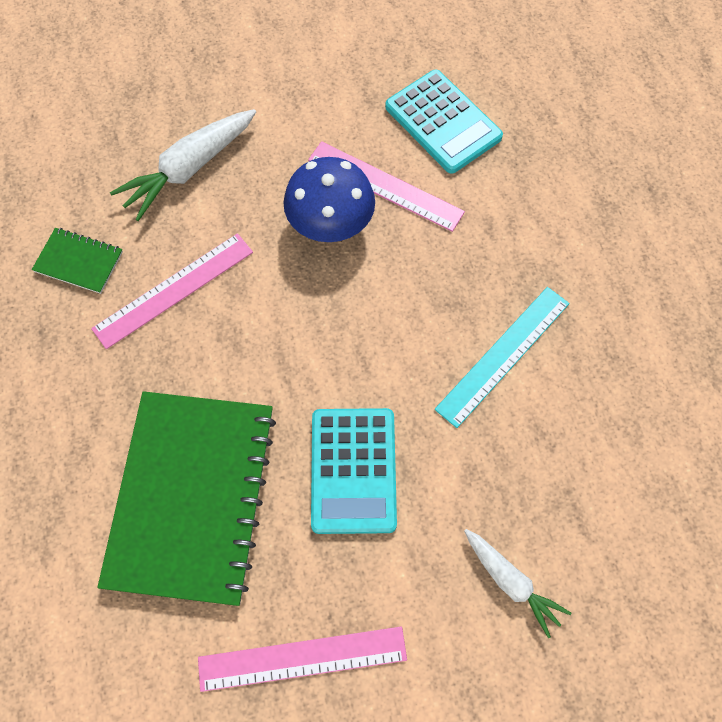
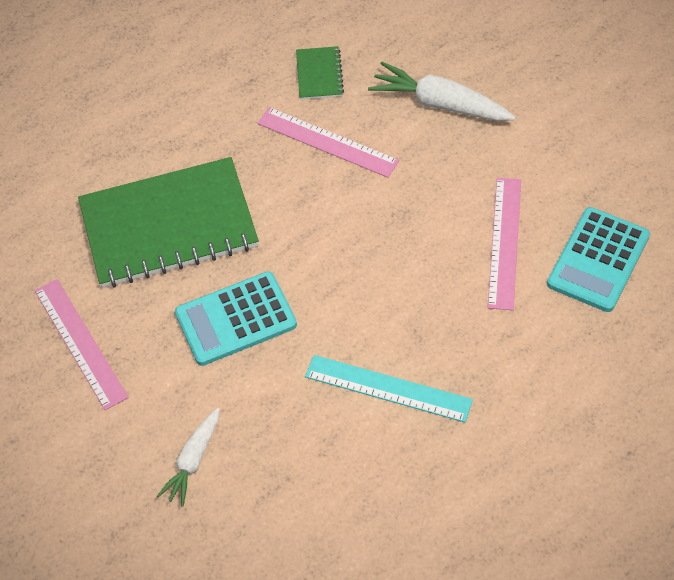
camera: 70 degrees right, 10 degrees down
(330, 222) = (446, 218): blue mushroom -> none

